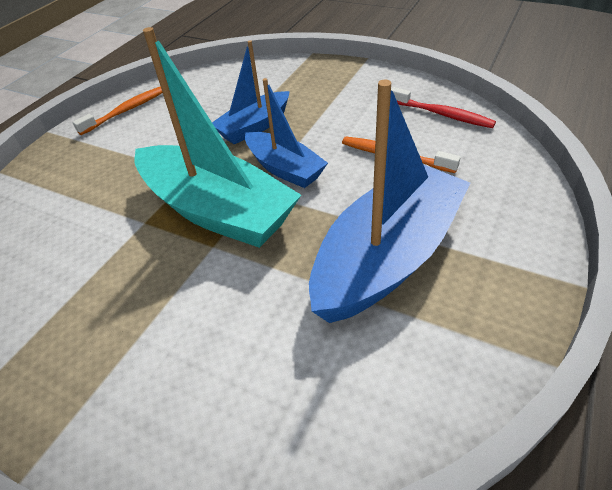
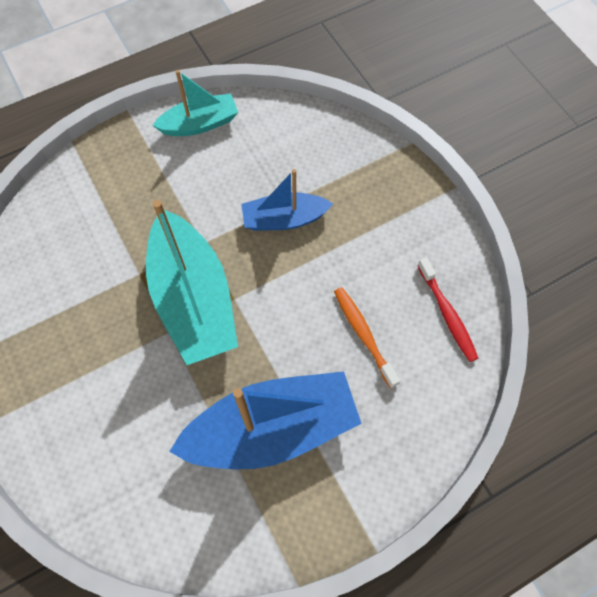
camera: 30 degrees right, 20 degrees up
(126, 111) = (200, 124): orange toothbrush -> turquoise boat
(284, 169) = (271, 288): blue boat -> none

